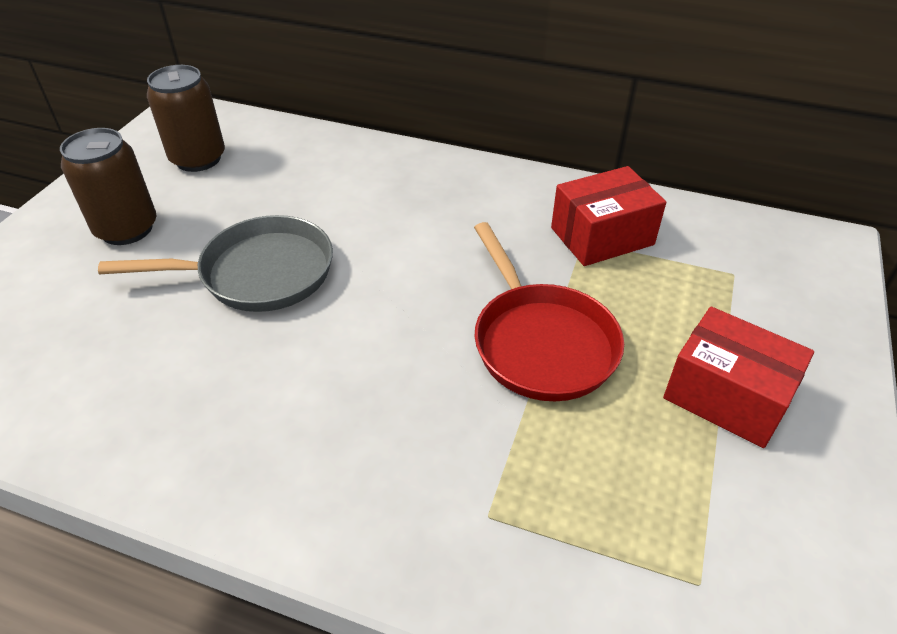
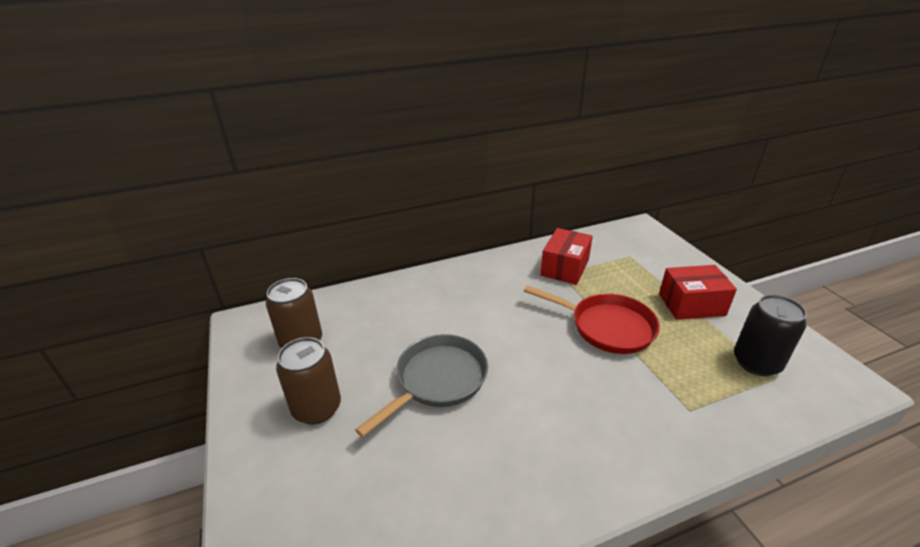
camera: 40 degrees left, 10 degrees down
(701, 541) = (756, 362): none -> black can

